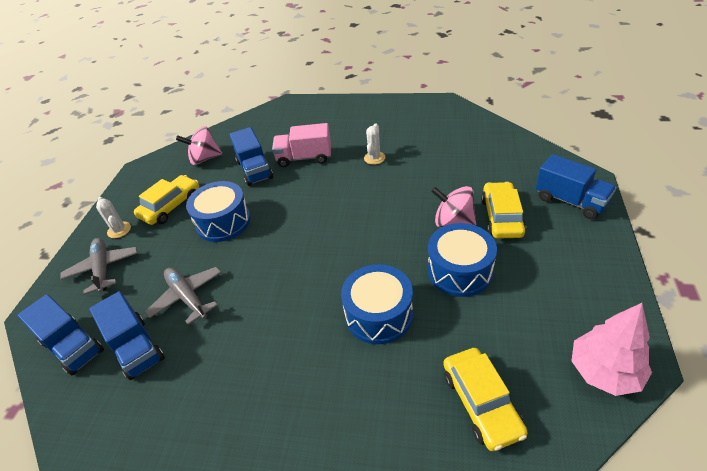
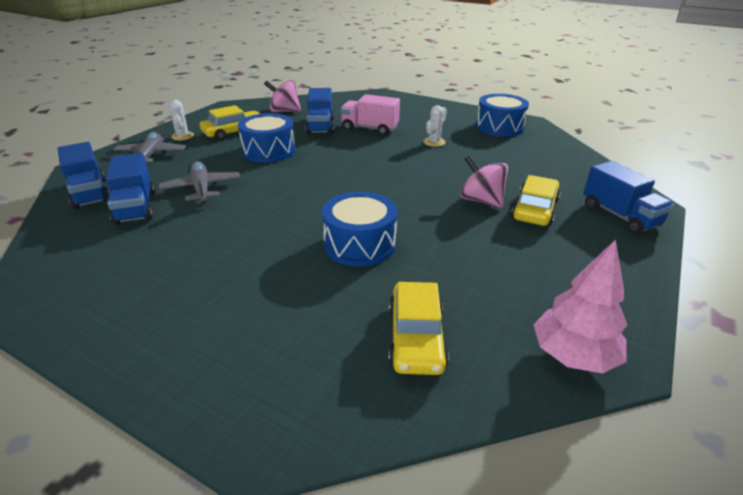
camera: 15 degrees right, 10 degrees down
(459, 271) = (463, 235): blue drum -> blue drum (499, 127)

